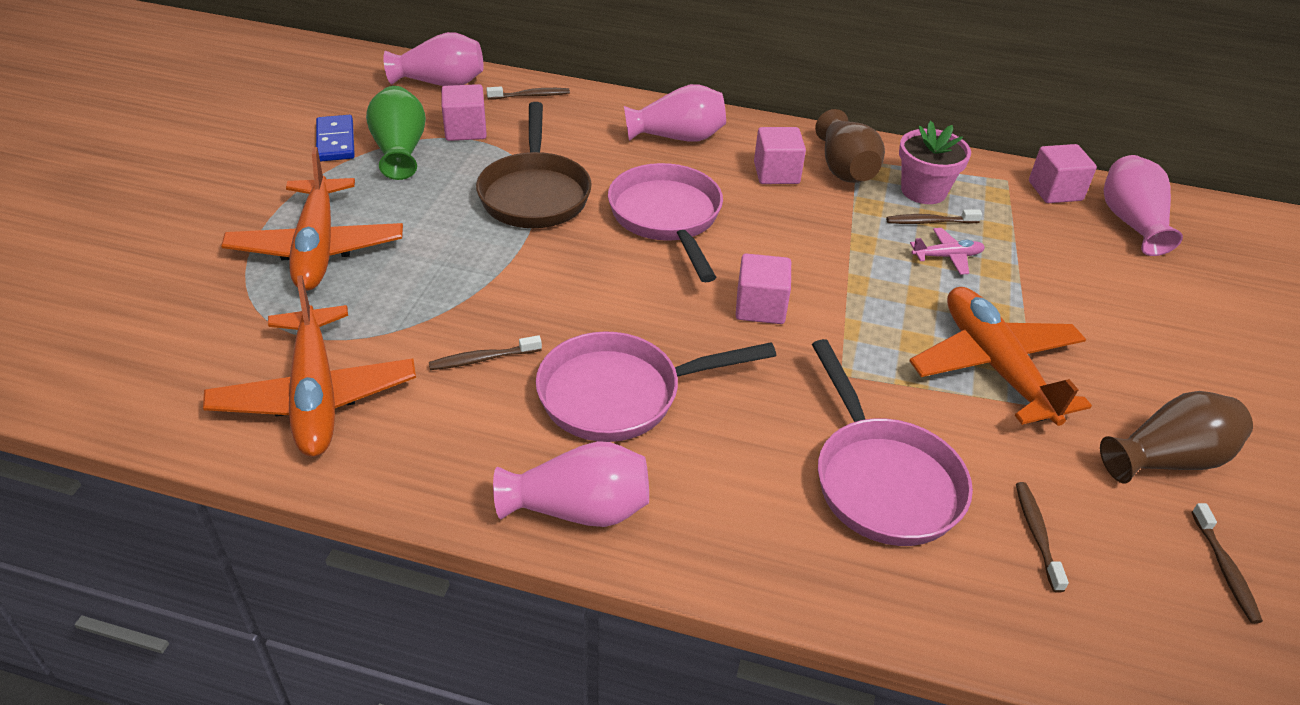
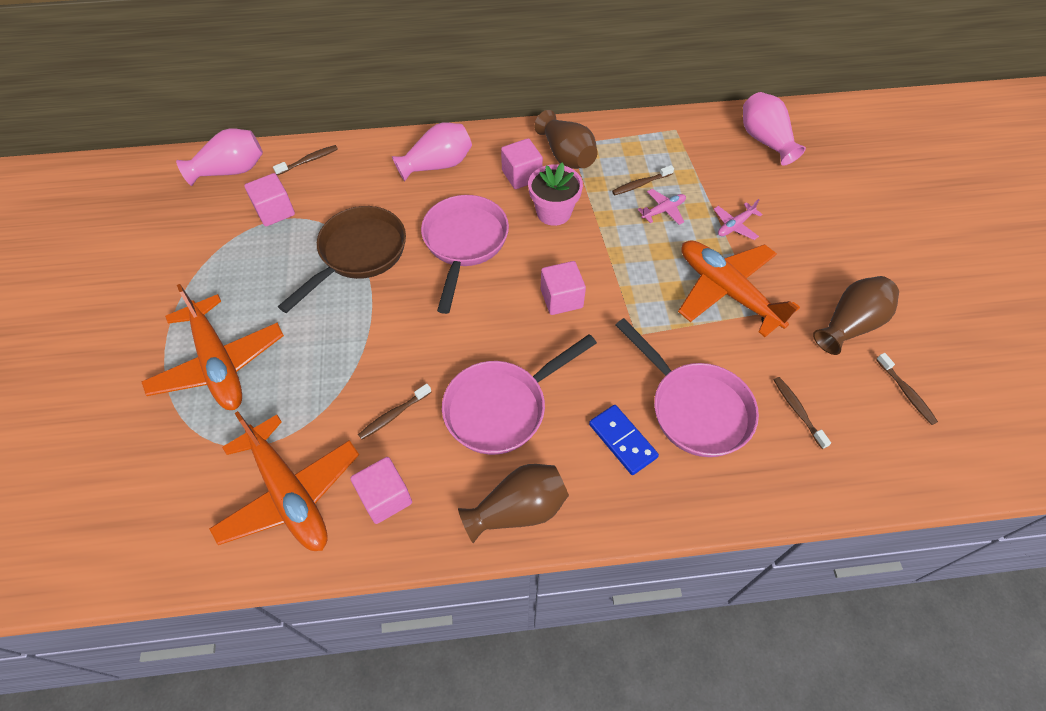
camera: 20 degrees left, 15 degrees up
(335, 141) = (176, 257): blue domino -> blue domino (622, 441)
(399, 150) = (233, 248): green vase -> none
(535, 194) = (358, 254): brown pan -> brown pan turned 120 degrees counterclockwise
(579, 509) = (518, 509): pink vase -> brown vase
(667, 218) = (464, 243): pink pan -> pink pan turned 45 degrees clockwise
(923, 191) = (626, 158): pink flower pot -> pink flower pot (553, 212)
(1042, 300) = (735, 226): none -> pink plane
(1055, 191) = (709, 129): pink cube -> pink cube (385, 497)

